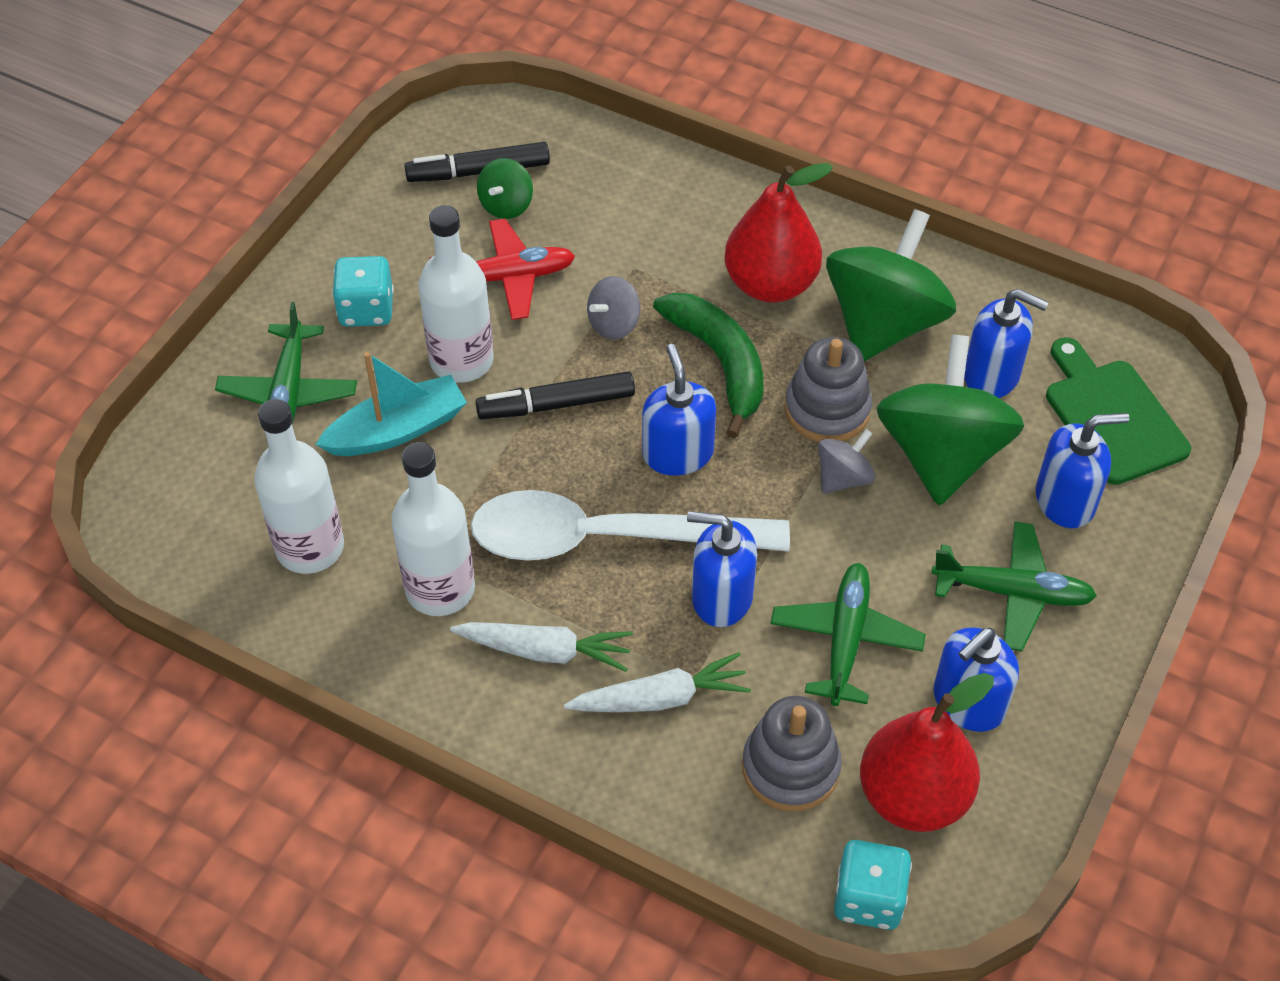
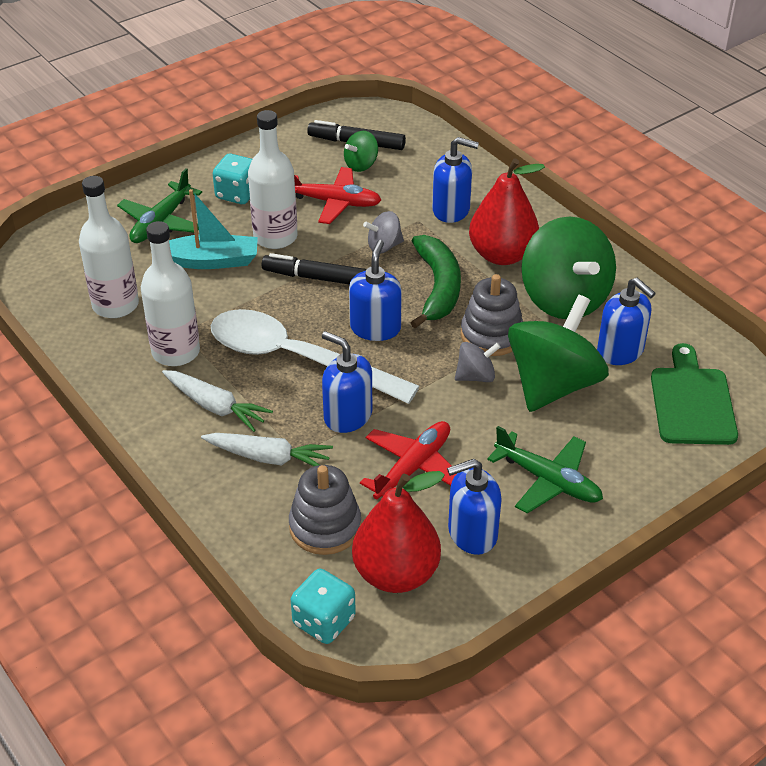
camera: 25 degrees right, 10 degrees down
(846, 639) = (413, 467): green plane -> red plane
(884, 323) = (564, 299): green spinning top -> green spinning top turned 105 degrees clockwise
(1065, 500) = (623, 440): blue soap dispenser -> blue soap dispenser (451, 210)

